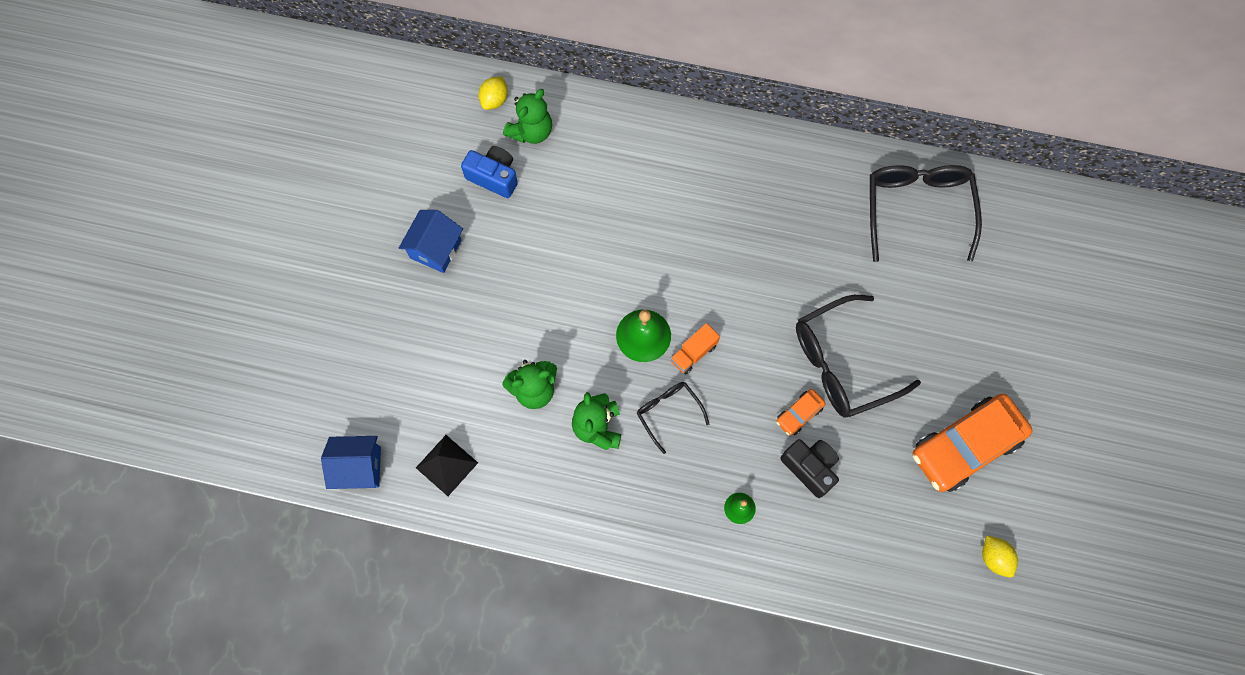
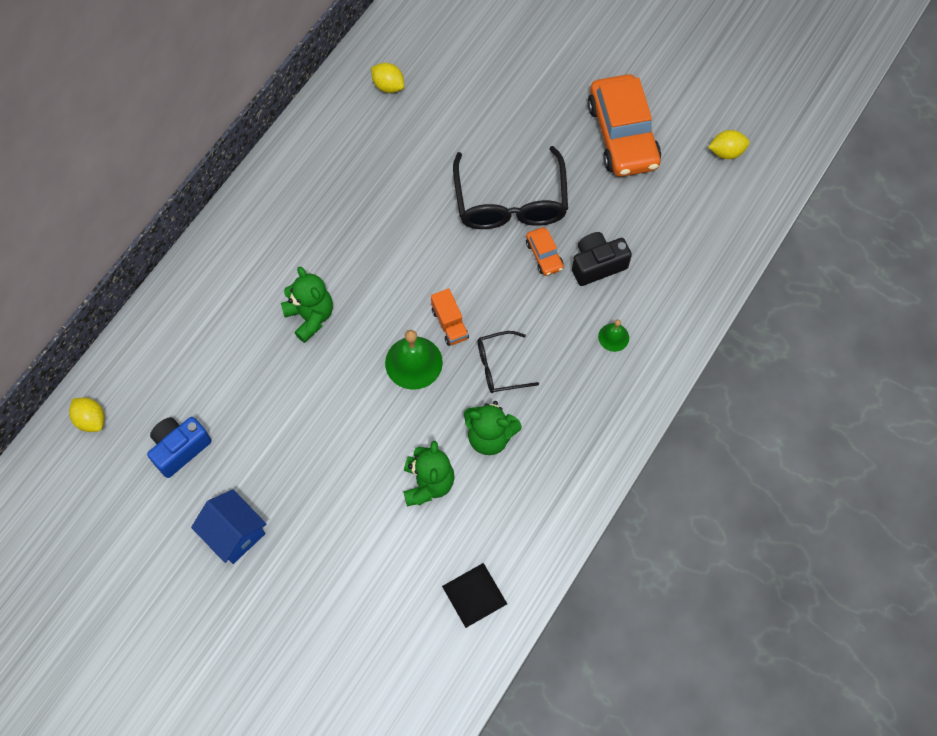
camera: 70 degrees left, 5 degrees down
(359, 467) = (444, 686): blue house -> none
(531, 131) = (145, 395): green teddy bear -> green teddy bear (310, 316)
(917, 208) = (388, 86): black glasses -> yellow lemon

